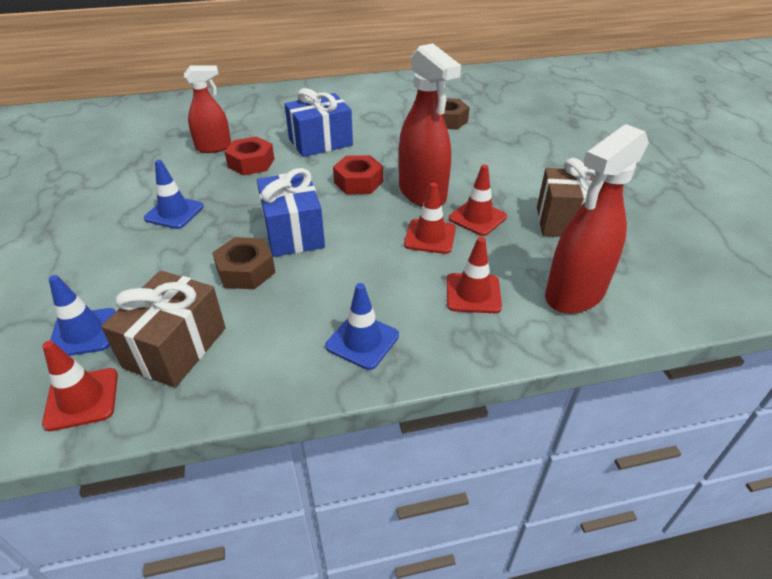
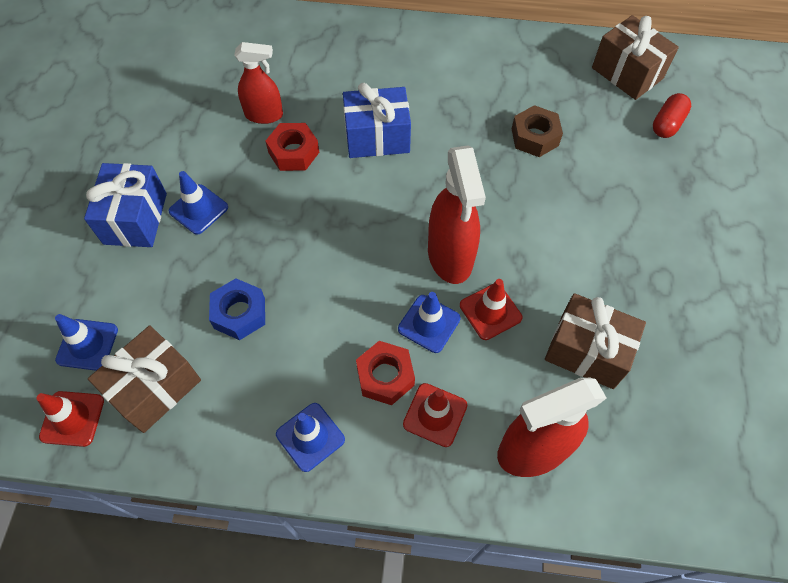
camera: 20 degrees right, 20 degrees up
(246, 271) = (240, 313): brown nut -> blue nut
(293, 232) = (299, 274): blue gift -> blue gift (135, 218)
(358, 182) = (391, 217): red nut -> red nut (385, 376)
(430, 237) = (429, 324): red traffic cone -> blue traffic cone
(491, 81) = (627, 73): none -> brown gift
(537, 98) = (667, 124): none -> red capsule

